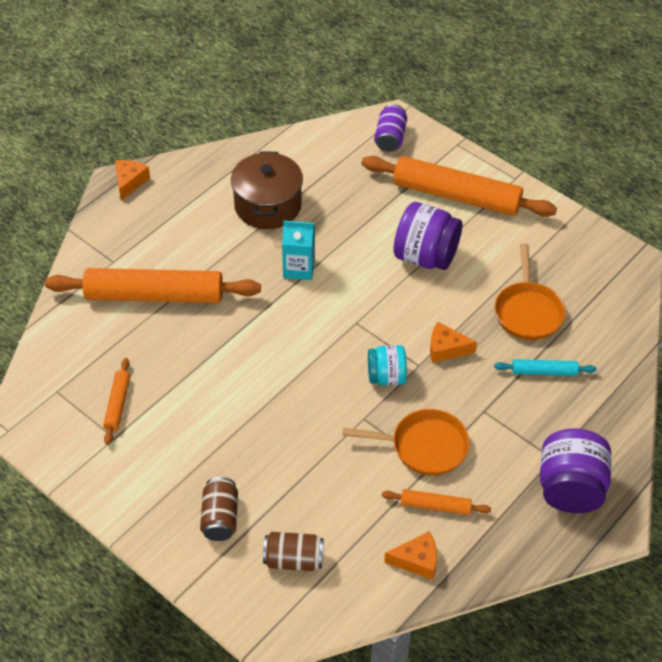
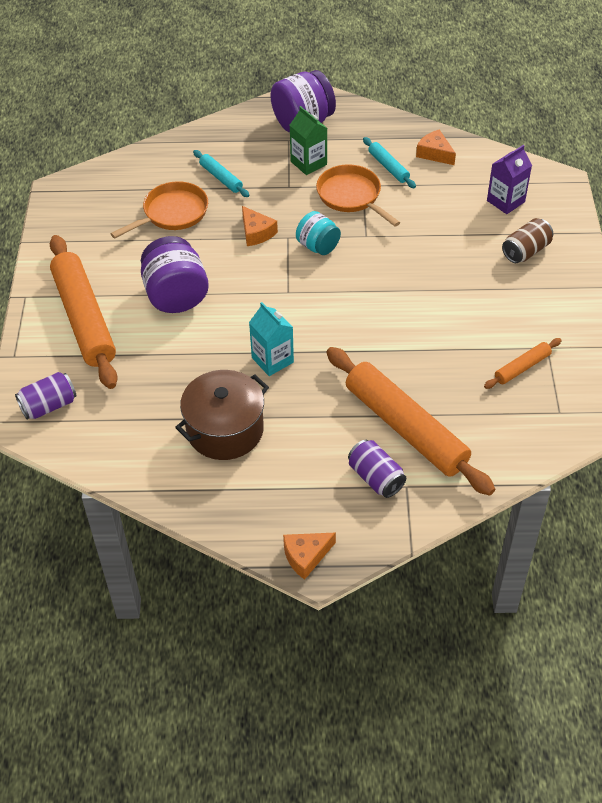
camera: 130 degrees left, 0 degrees up
(138, 251) = (376, 478): none -> purple can
(293, 560) = (505, 201): brown can -> purple carton
(435, 506) = (388, 167): orange rolling pin -> turquoise rolling pin
(502, 448) = (308, 163): none -> green carton

